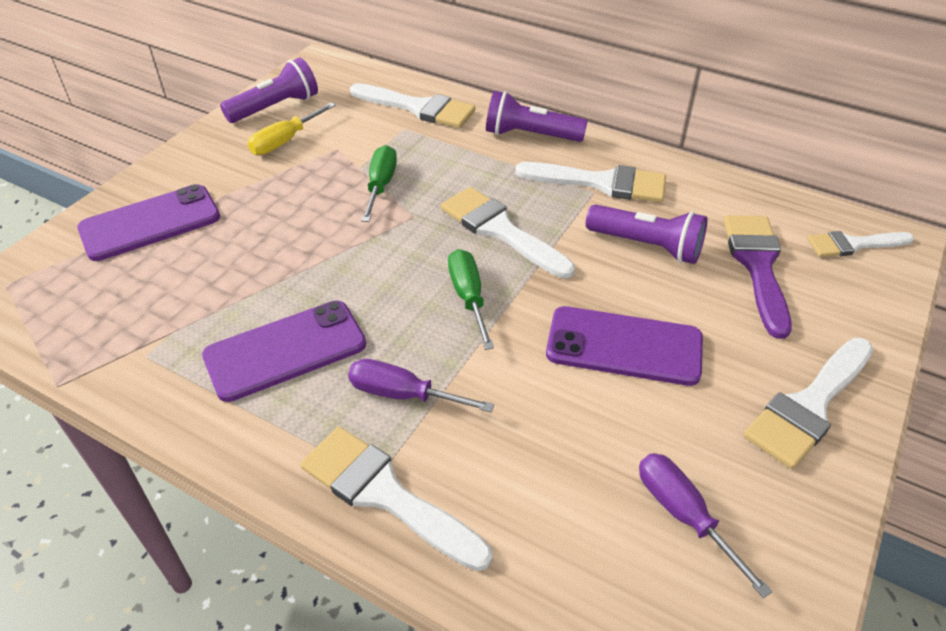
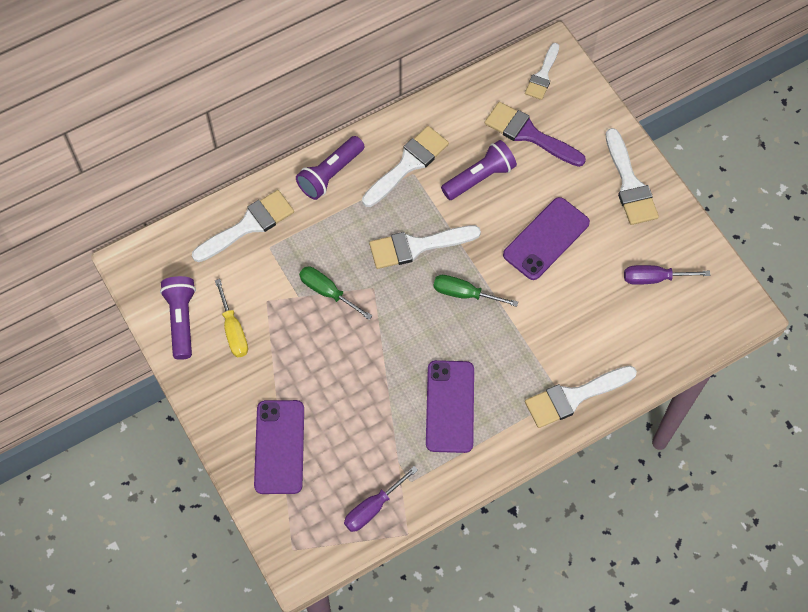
camera: 60 degrees left, 20 degrees up
(403, 394) = (517, 361): purple screwdriver -> purple screwdriver (373, 508)

